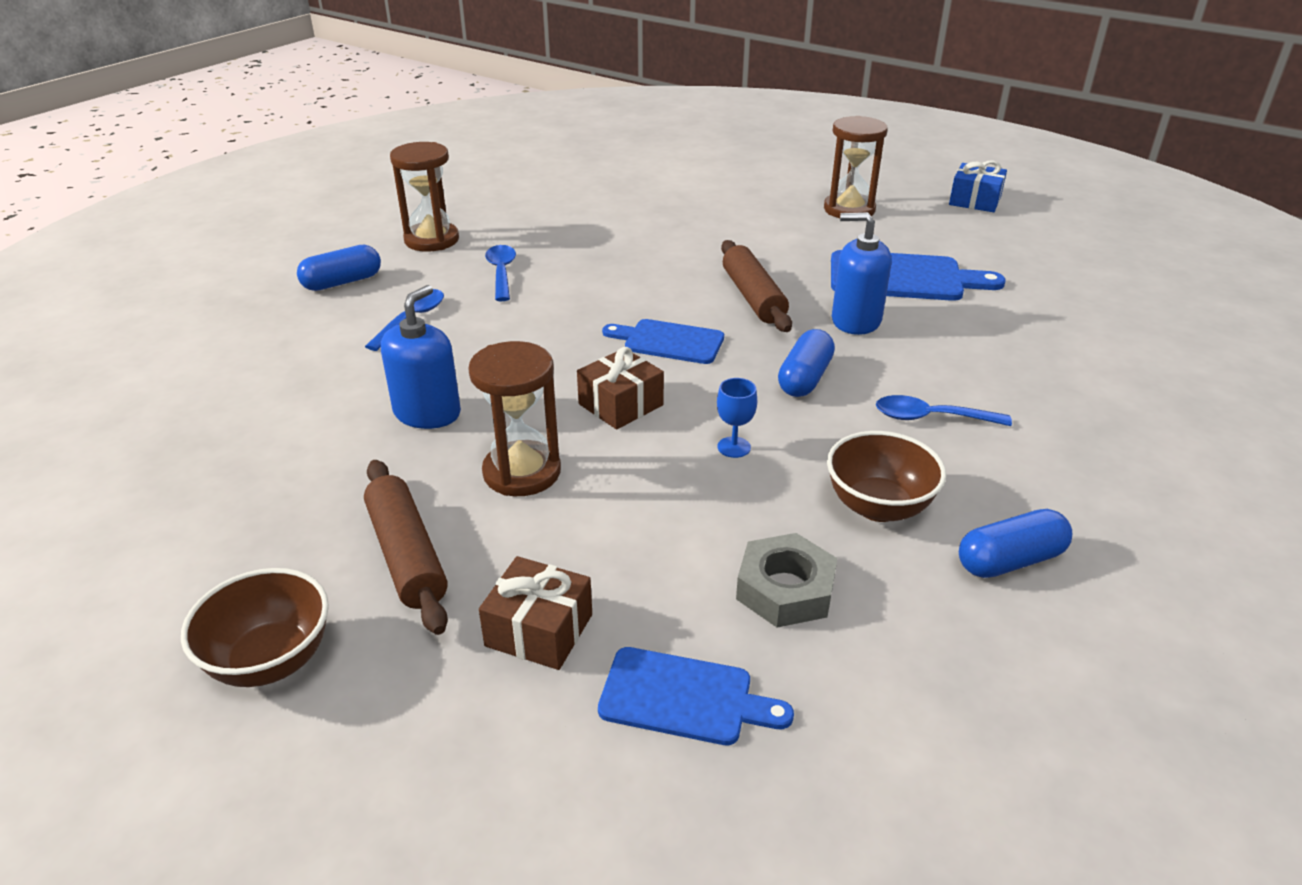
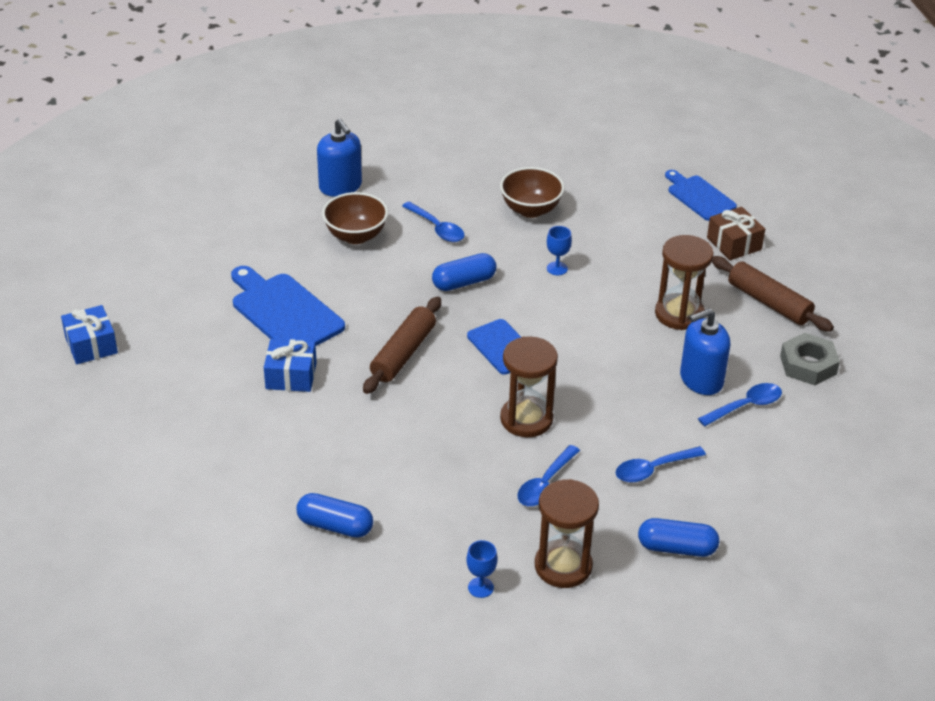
camera: 140 degrees left, 5 degrees up
(271, 660) = (854, 289): brown bowl -> brown bowl (356, 236)
(351, 411) = (746, 406): none -> blue spoon
(407, 555) = (769, 303): brown rolling pin -> brown rolling pin turned 60 degrees counterclockwise
(482, 210) = (480, 587): none -> blue goblet
(621, 404) = (585, 323): brown gift -> none
(785, 589) = (616, 205): grey nut -> grey nut (808, 365)
(809, 245) = (291, 376): none -> blue gift
(849, 209) = (195, 394): brown hourglass -> brown hourglass (526, 419)
(855, 320) = (372, 300): blue soap dispenser -> blue soap dispenser (340, 186)
(1010, 560) = (511, 167): blue capsule -> blue capsule (335, 526)

